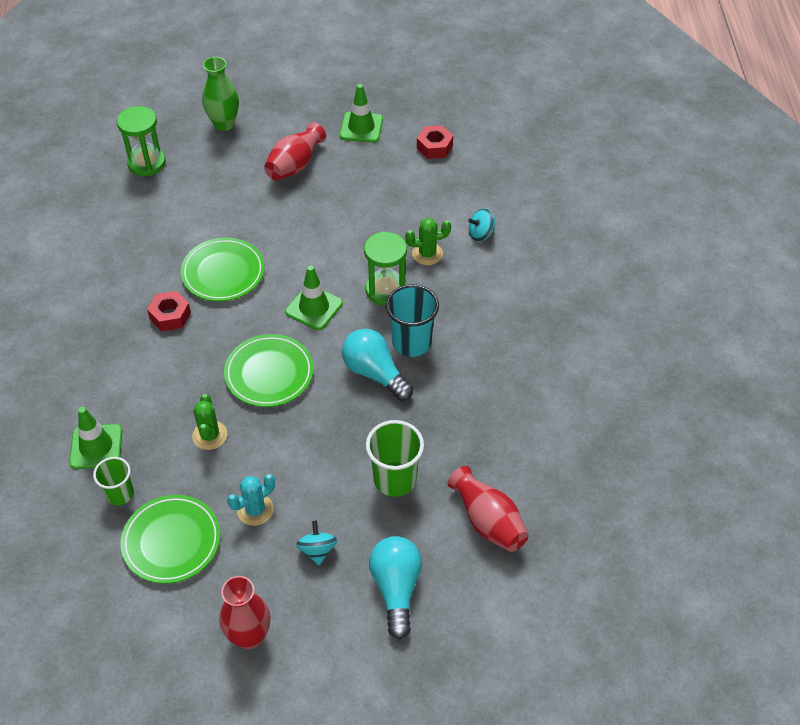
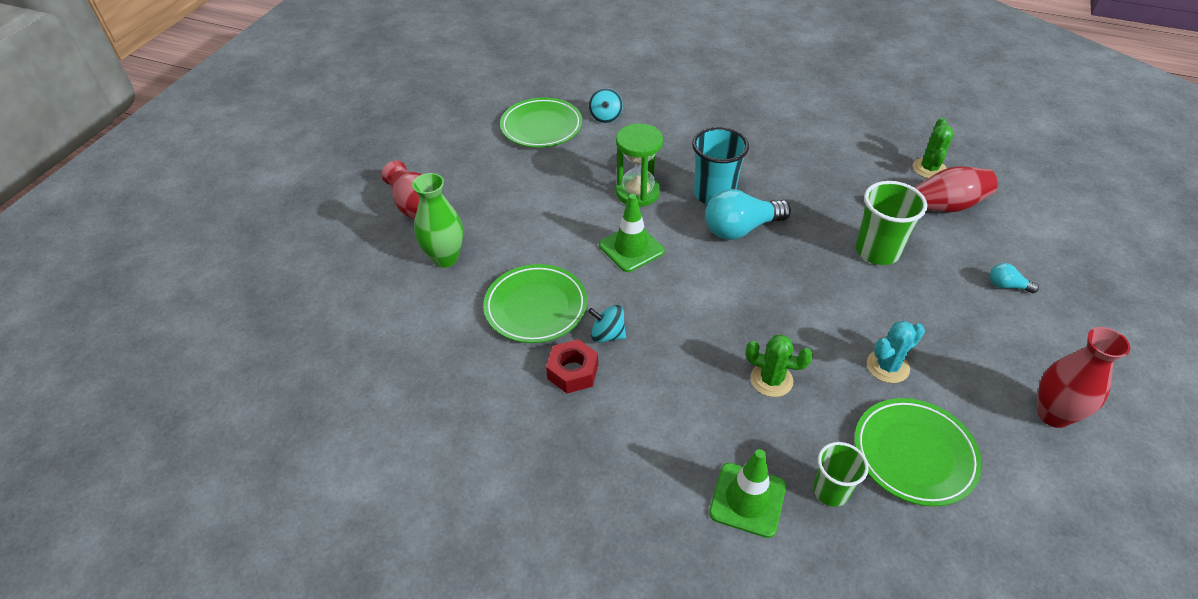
camera: 65 degrees left, 5 degrees down
(146, 163) = (302, 333): green hourglass -> none
(224, 124) = (302, 247): green vase -> green vase (445, 258)
(255, 510) = (887, 366): turquoise cactus -> turquoise cactus turned 75 degrees clockwise
(269, 373) = (704, 306): green plate -> green plate (541, 127)
(317, 550) = (951, 330): turquoise spinning top -> turquoise spinning top (607, 335)
(361, 127) = (405, 149): green traffic cone -> none
(396, 589) = (1007, 286): turquoise light bulb -> turquoise light bulb, size x0.48
(427, 254) = (608, 154): green cactus -> green cactus (929, 169)
(434, 147) = (474, 112): red nut -> none

